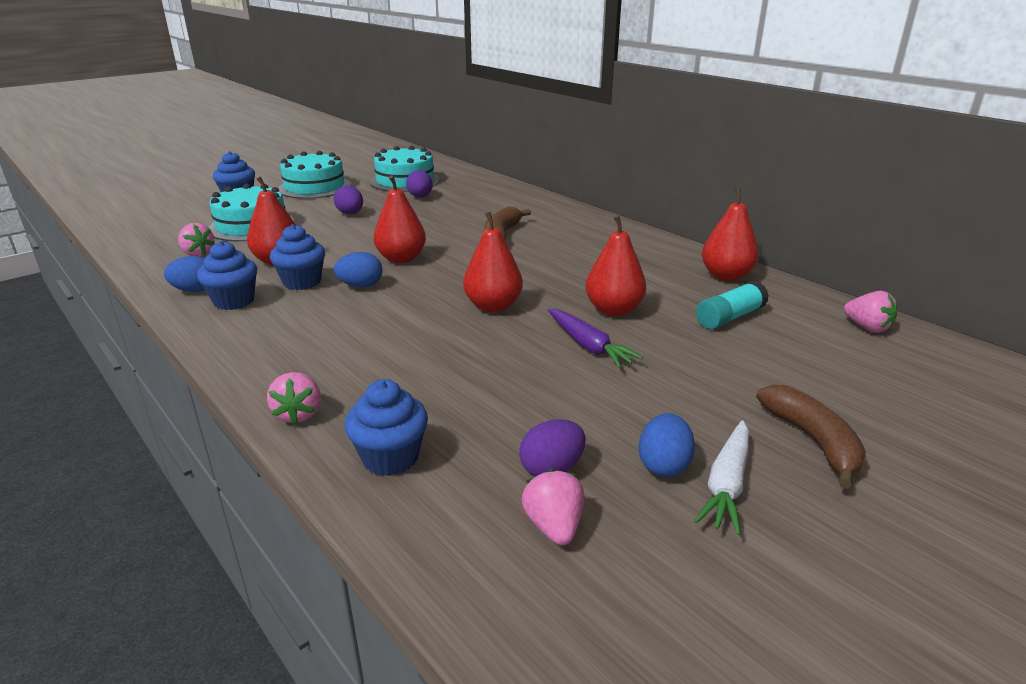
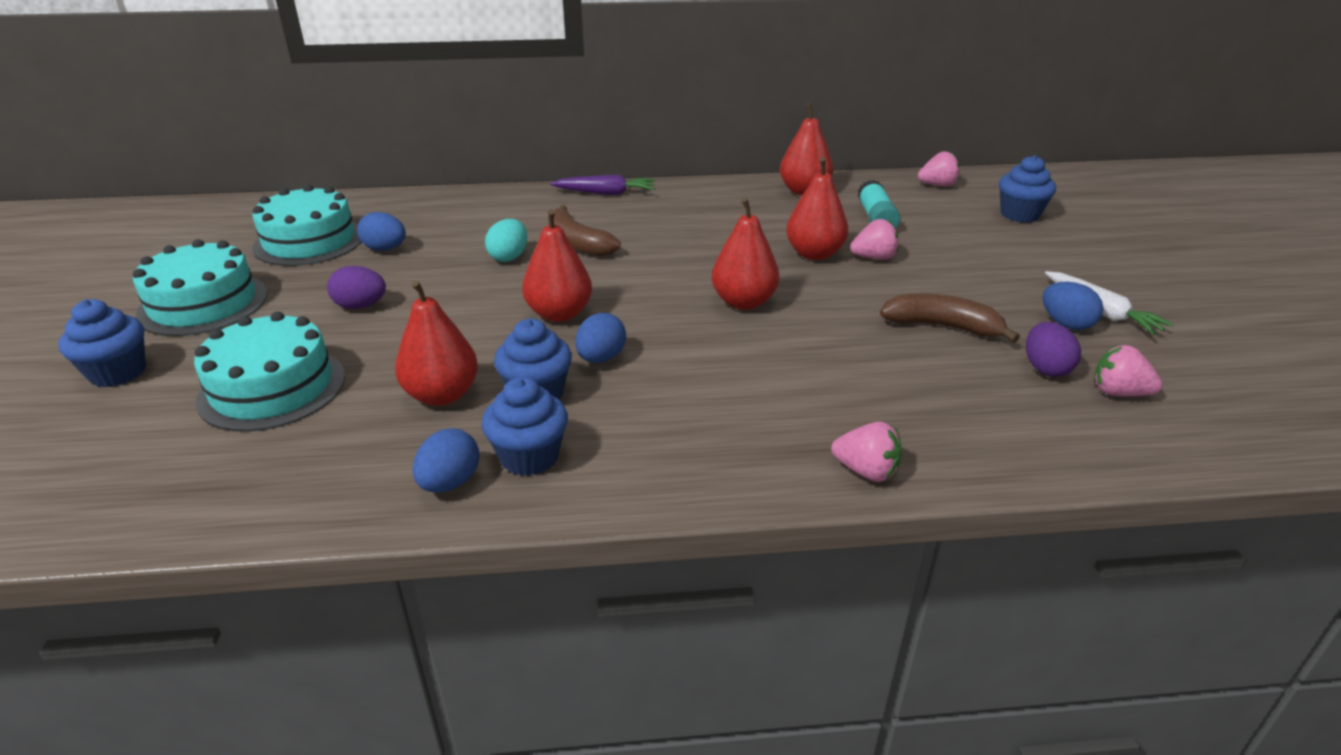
camera: 55 degrees left, 5 degrees up
(198, 254) = (312, 456): pink strawberry -> pink strawberry (874, 257)
(390, 457) = (982, 438): blue cupcake -> blue cupcake (1019, 214)
(420, 197) = (385, 249): purple egg -> blue egg
(454, 224) = (509, 257): none -> turquoise egg
(589, 346) = (868, 287): purple carrot -> purple carrot (606, 193)
(813, 441) = (1068, 264): brown banana -> brown banana (943, 327)

